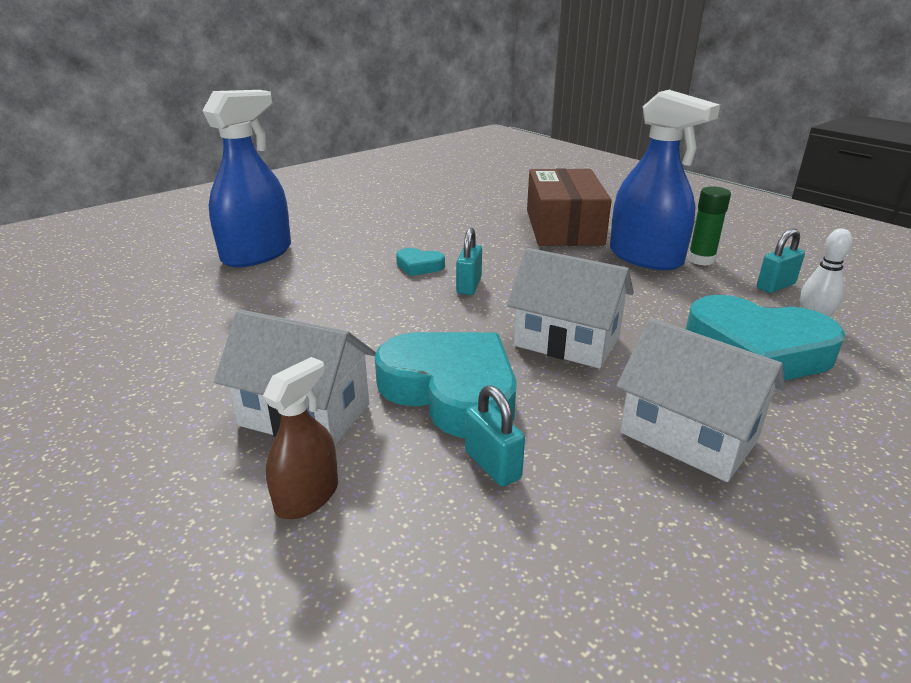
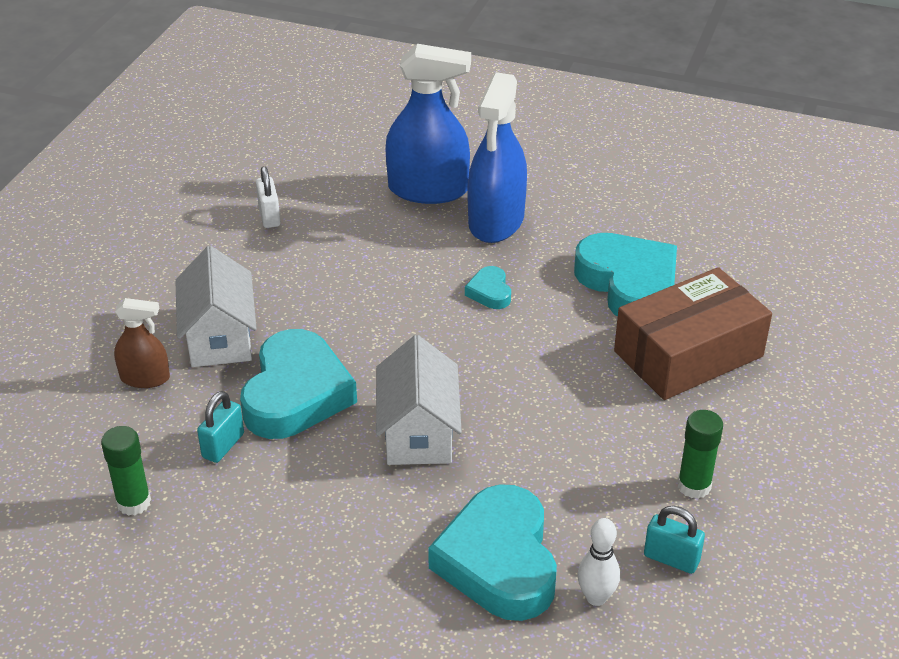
camera: 60 degrees right, 10 degrees up
(159, 331) = (269, 216): none -> white padlock
(469, 286) = (476, 338): turquoise padlock -> none
(471, 223) = (629, 284): none -> turquoise heart
(545, 581) = (133, 502): none -> green glue stick
(645, 257) = (658, 440): blue spray bottle -> blue spray bottle (496, 221)
(688, 436) = (322, 538): white house -> none

